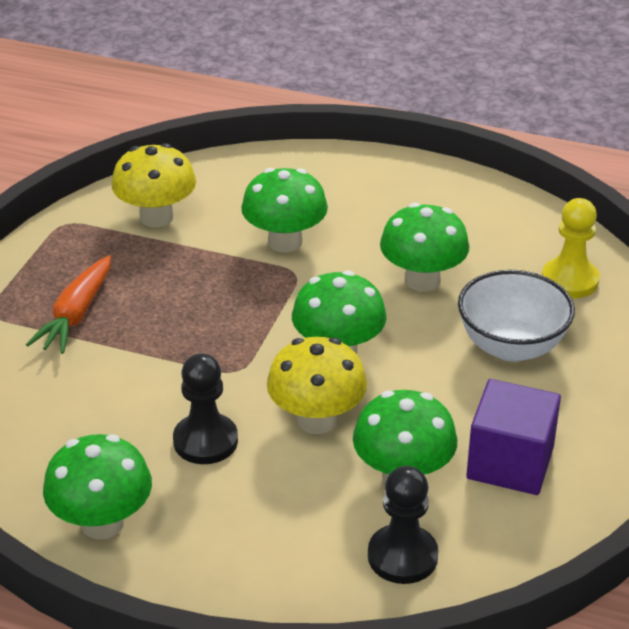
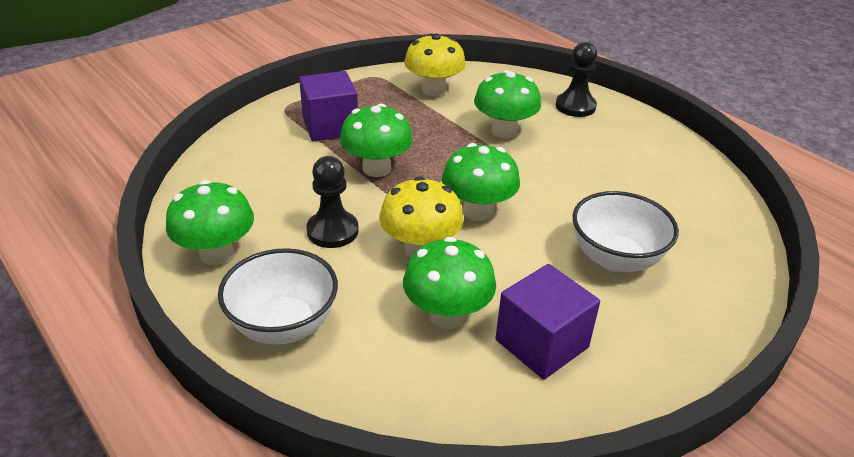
camera: 30 degrees right, 0 degrees up
(76, 315) = (330, 126): orange carrot -> purple cube
(253, 561) = (283, 325): none -> white bowl
(402, 556) = (392, 375): black pawn -> black pawn (575, 106)
(422, 280) = (583, 188): green mushroom -> green mushroom (376, 168)
(570, 280) = (705, 230): yellow pawn -> none

